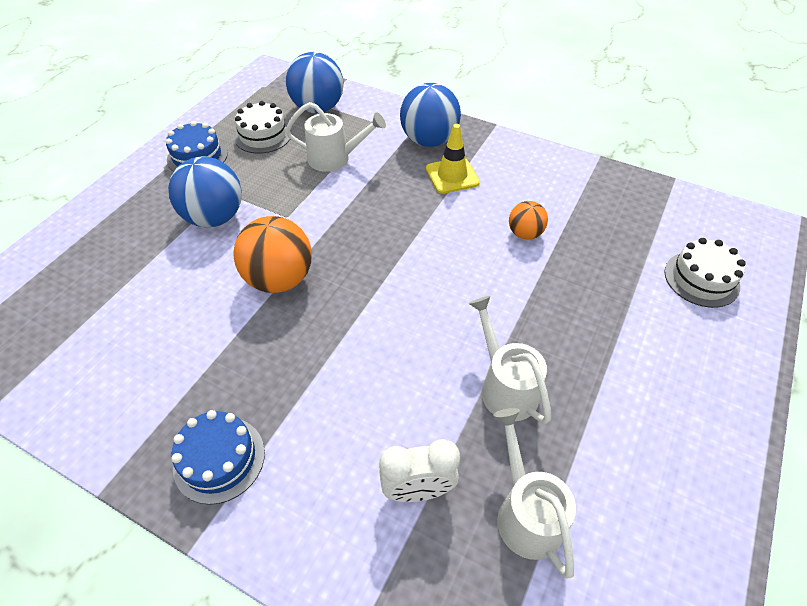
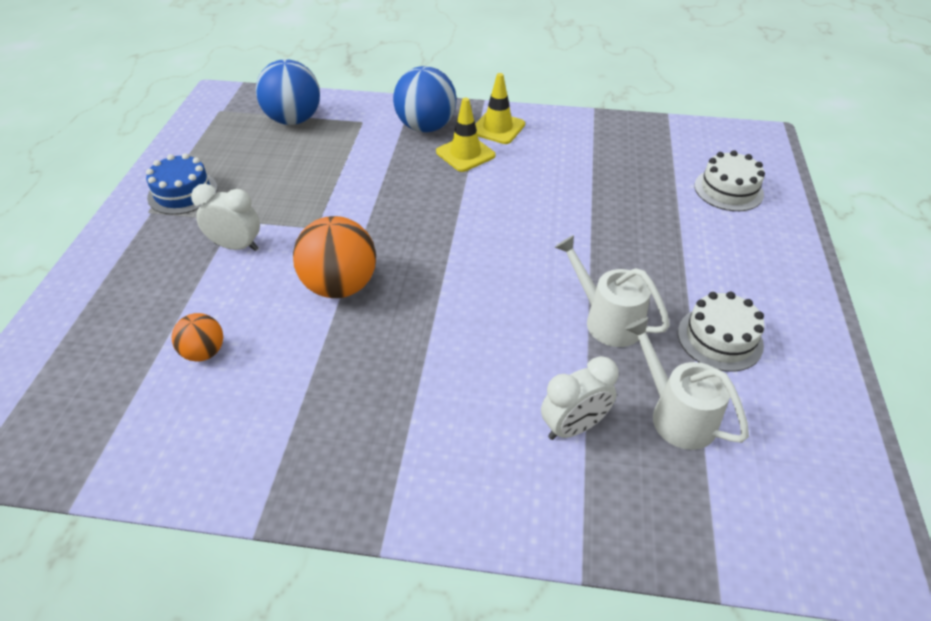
camera: 20 degrees left, 5 degrees down
(214, 217) = (236, 246): blue ball -> white clock
(219, 459) = (367, 462): blue cake -> none
(263, 135) = (247, 157): white cake -> white cake (720, 338)
(335, 158) = (338, 163): white watering can -> none
(495, 156) = (497, 128): none -> yellow traffic cone
(525, 233) = (559, 188): orange ball -> orange ball (204, 352)

